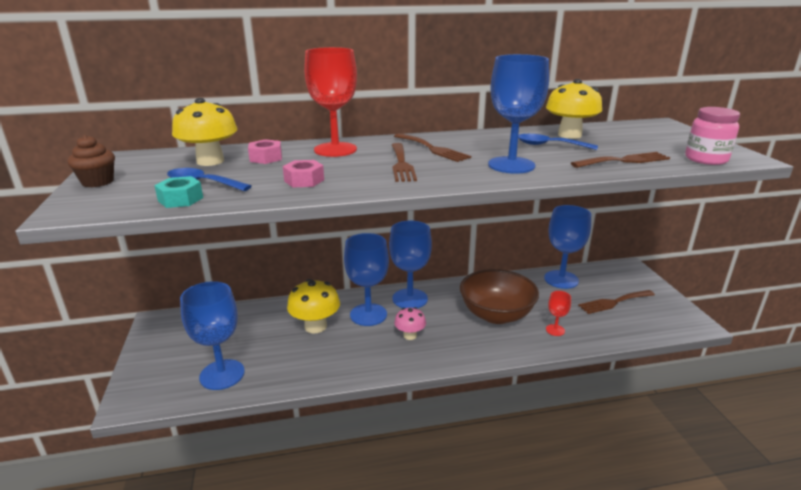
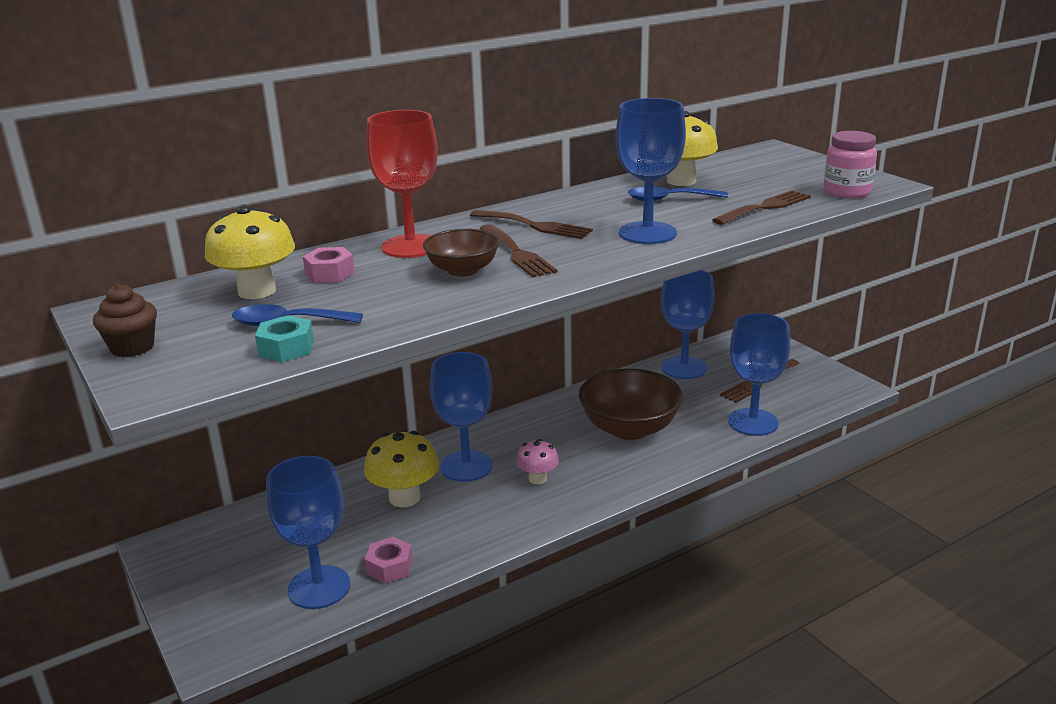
camera: 20 degrees left, 0 degrees up
(304, 180) = (418, 295): pink nut -> pink nut (390, 567)
(352, 169) = (462, 270): none -> brown bowl
(410, 299) = (508, 434): blue goblet -> blue goblet (753, 422)
(555, 330) = (708, 430): red goblet -> none

